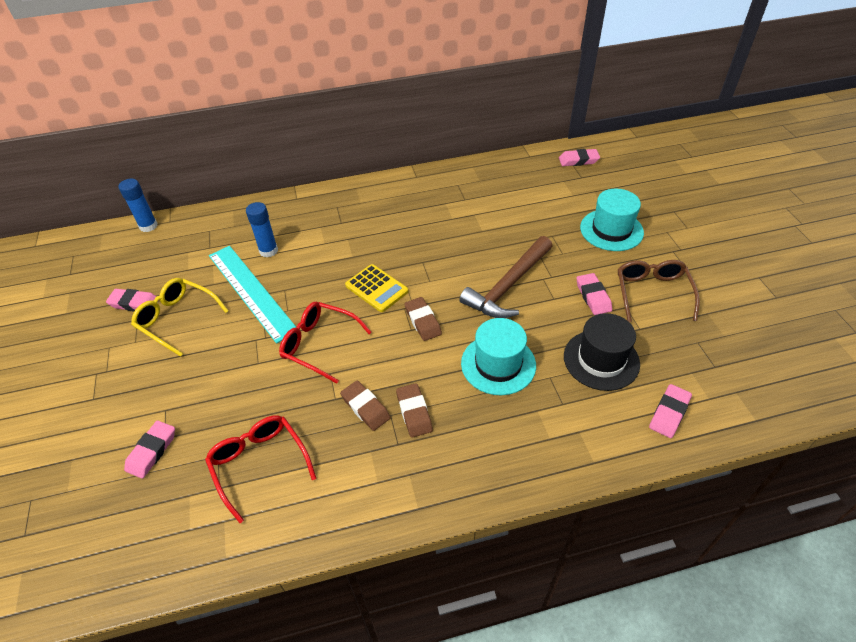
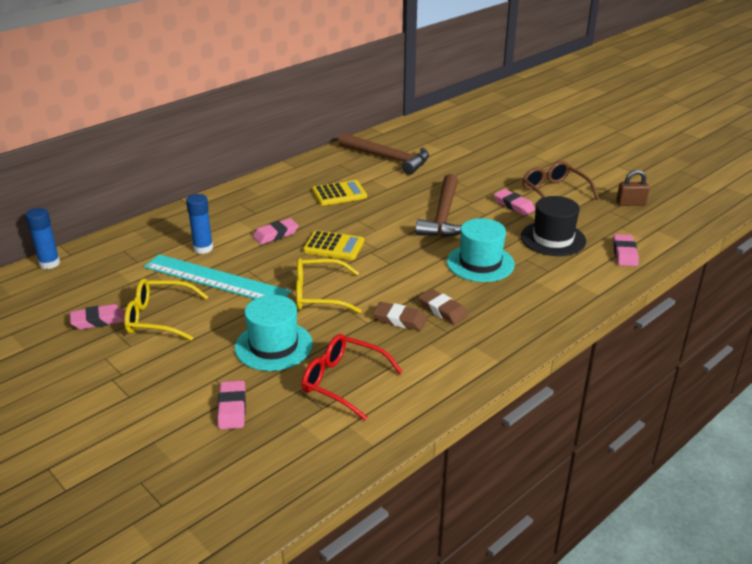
camera: 30 degrees left, 15 degrees down
(319, 344) = (318, 295): red glasses -> yellow glasses
(423, 321) = (394, 255): brown eraser -> none
(430, 223) = (339, 194): none -> yellow calculator
(510, 191) = (388, 158): none -> brown hammer
(578, 160) = (426, 127): pink eraser -> pink eraser (275, 234)
(611, 230) = (491, 164): turquoise hat -> turquoise hat (273, 346)
(733, 340) = (630, 203): none -> brown padlock

